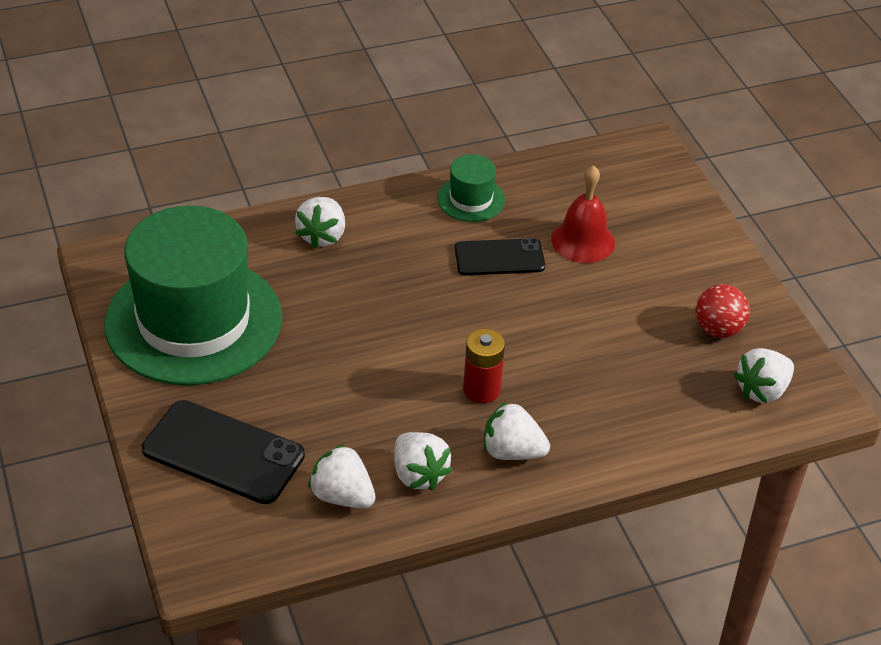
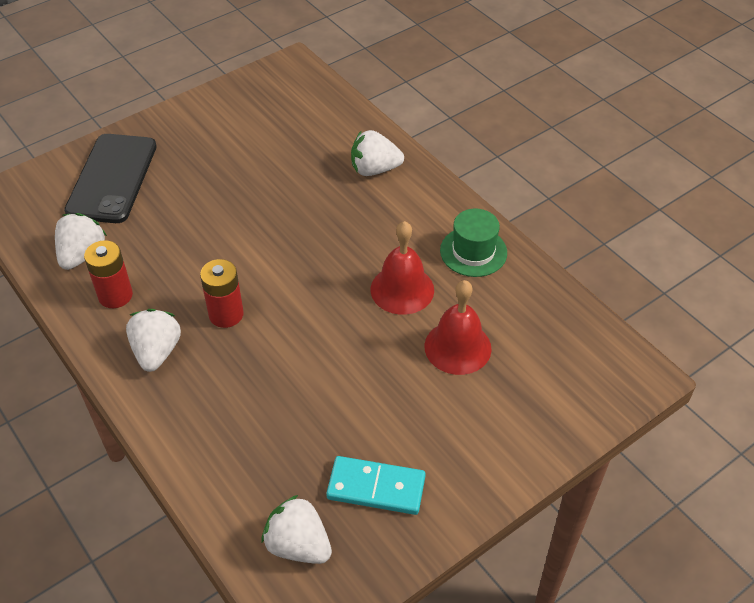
camera: 75 degrees right, 5 degrees up
(193, 321) = (245, 126): green hat -> none
(418, 474) = (115, 295): white strawberry -> red battery
(499, 258) = (402, 289): black phone -> red bell
(718, 329) = (376, 488): red ball -> turquoise domino

